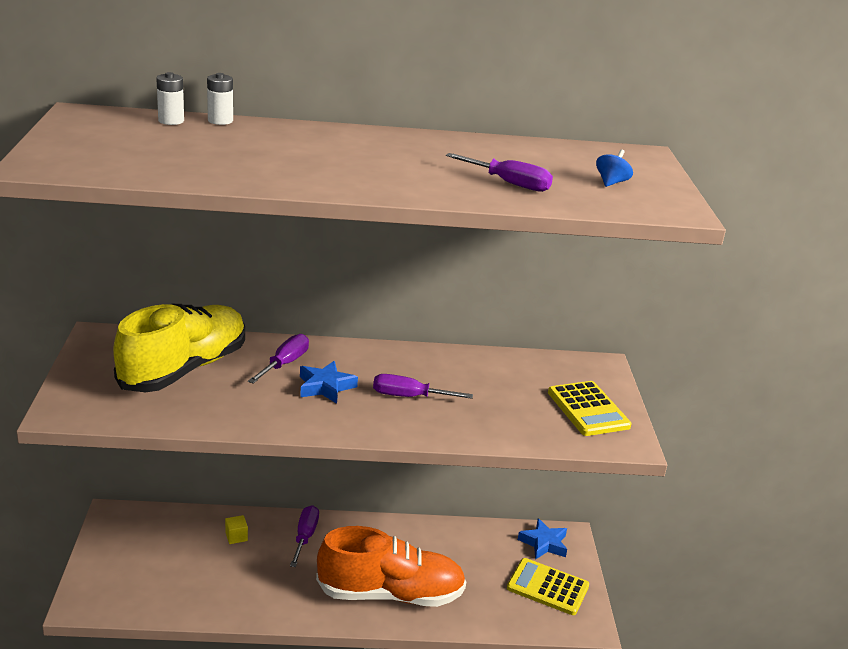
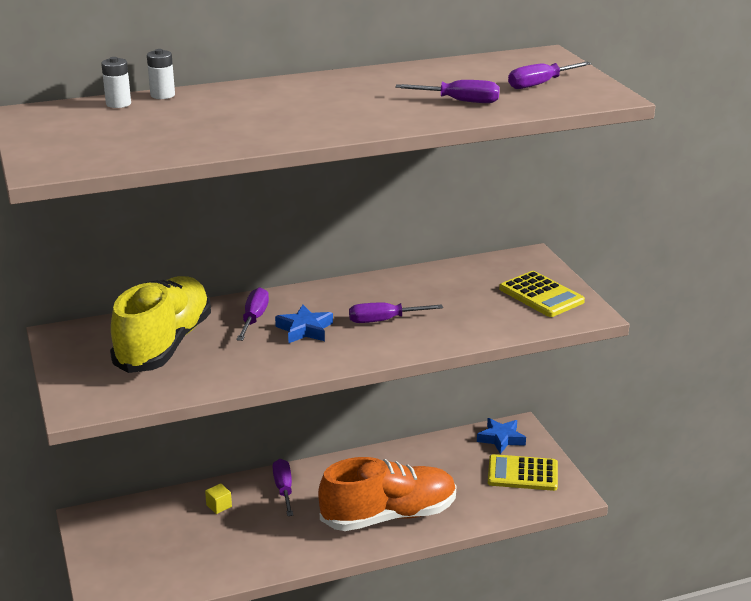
camera: 15 degrees left, 0 degrees up
(611, 183) = (540, 84): blue spinning top -> purple screwdriver

